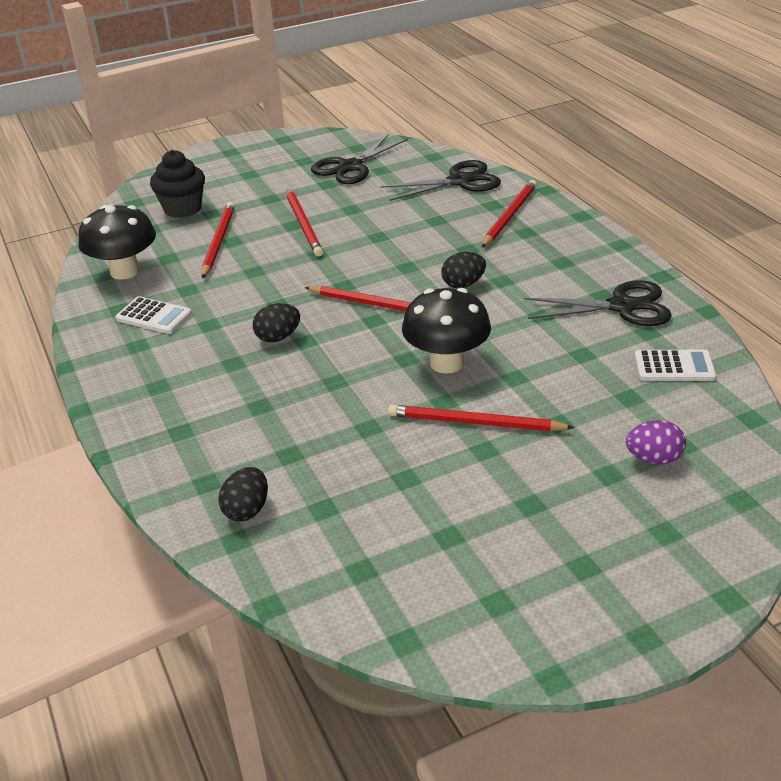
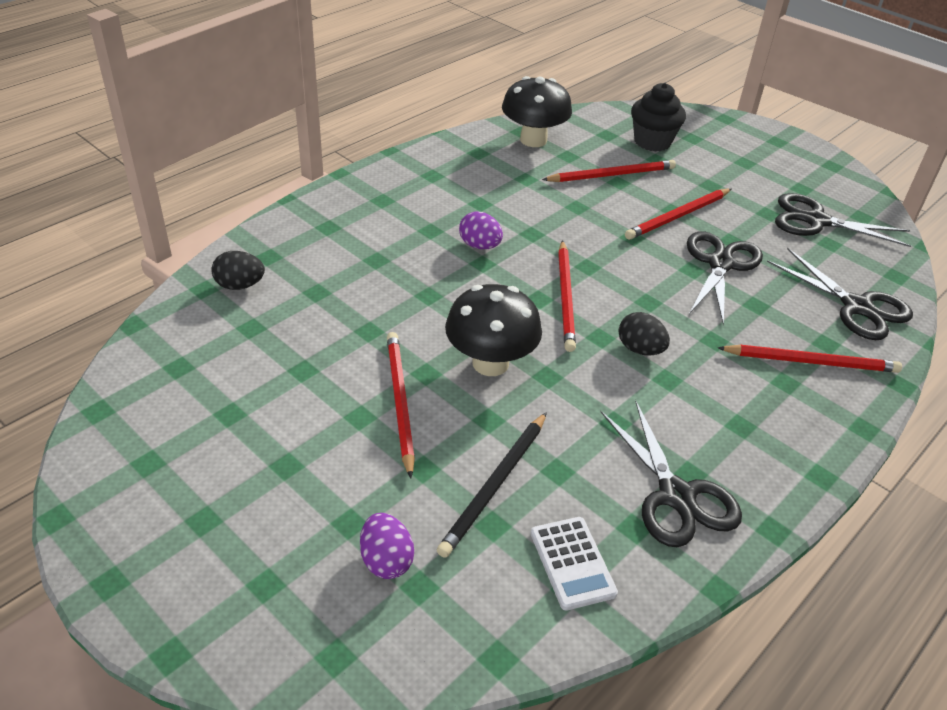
camera: 65 degrees right, 5 degrees up
(154, 316) = (476, 172): white calculator -> none
(278, 337) = (480, 246): black egg -> purple egg
(379, 222) = (720, 264): none -> black scissors
(589, 388) = (495, 485): none -> black pencil

